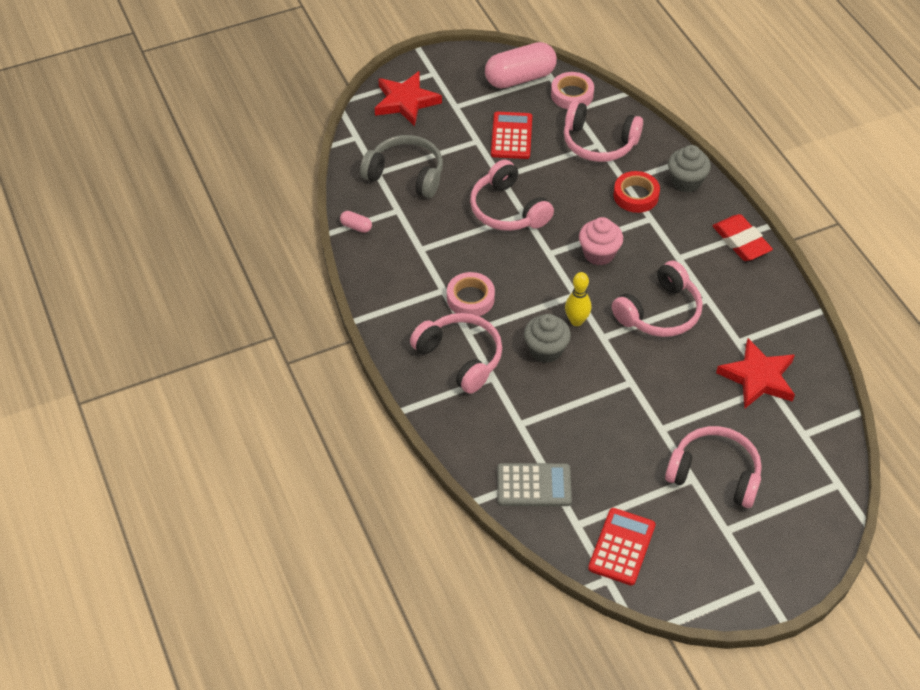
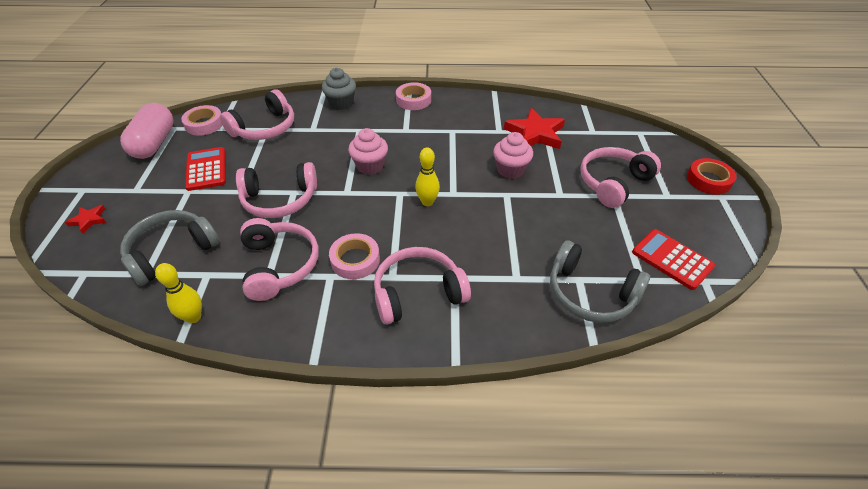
camera: 65 degrees left, 5 degrees down
(356, 227) = (193, 317): pink capsule -> yellow bowling pin
(405, 101) = (88, 220): red star -> red star, size x0.50
(511, 136) = (206, 169): red calculator -> red calculator turned 45 degrees clockwise
(534, 485) = (590, 294): grey calculator -> grey headphones
(546, 350) = (445, 231): grey cupcake -> none
(636, 195) = (332, 129): red tape -> red tape (708, 180)
(660, 312) = (449, 156): pink headphones -> pink headphones (279, 265)
(673, 373) = (510, 170): none -> pink cupcake
(741, 241) = (413, 100): red eraser -> pink tape

